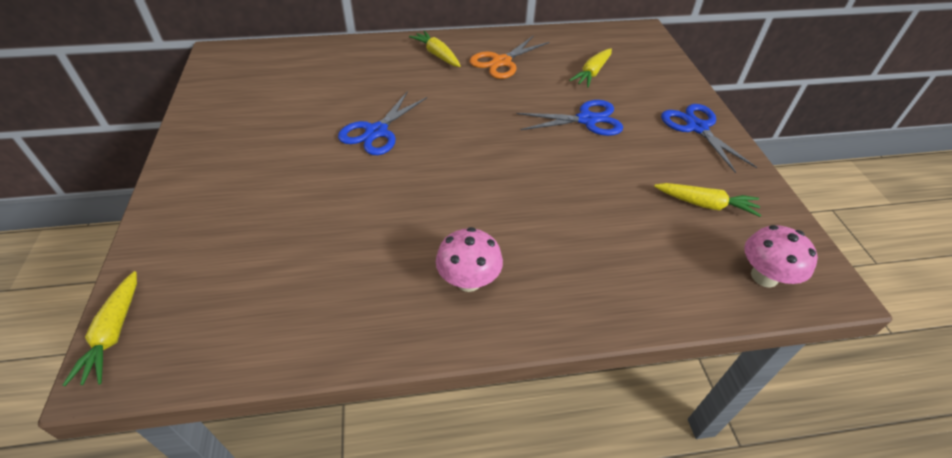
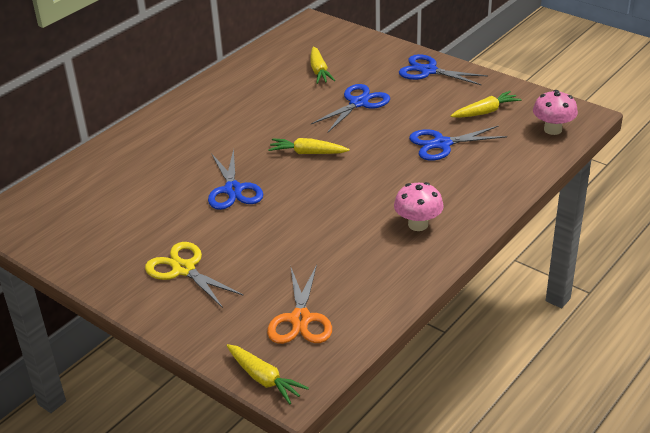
camera: 40 degrees left, 10 degrees down
(240, 174) = (184, 269): none -> yellow scissors
(437, 55) = (188, 118): yellow carrot -> yellow carrot (307, 153)
(501, 62) = (245, 97): orange scissors -> orange scissors (300, 319)
(612, 209) = (442, 144): none -> blue scissors

